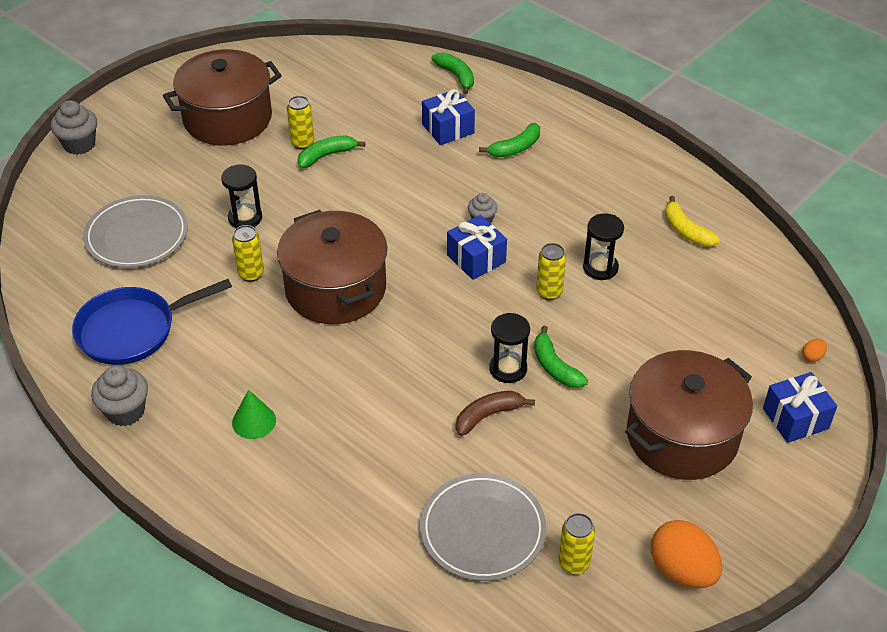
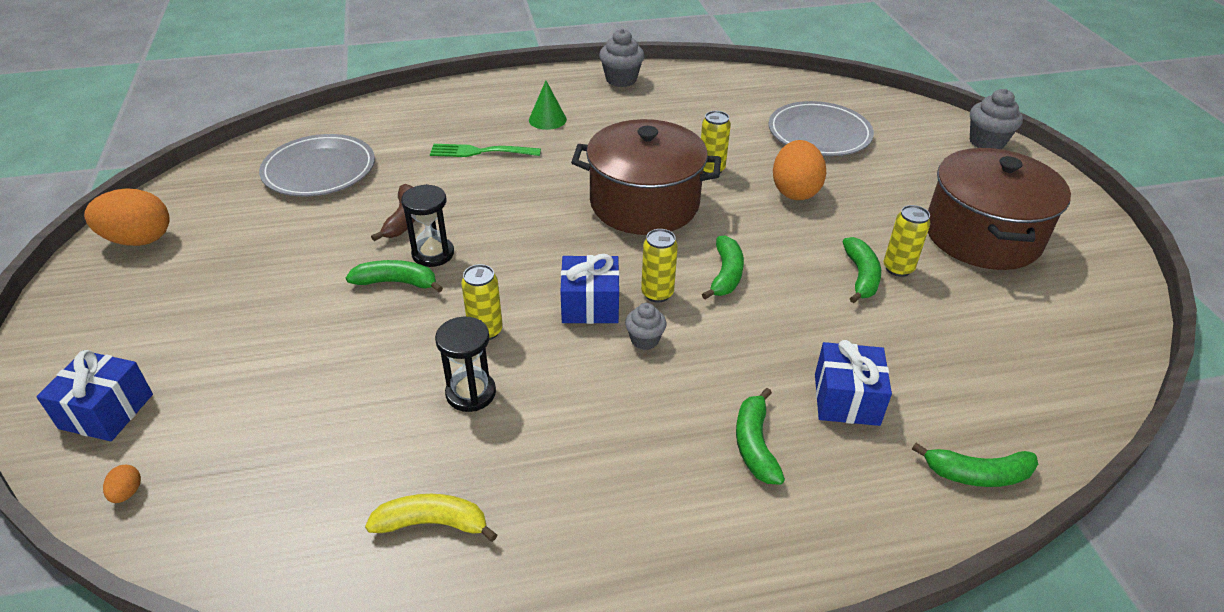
camera: 125 degrees right, 5 degrees down
(132, 330) = (701, 102): blue pan -> none
(245, 218) = (795, 191): black hourglass -> orange egg
(350, 433) = (481, 152): none -> green fork
(383, 212) = (725, 275): none -> green banana
(573, 563) = (232, 195): yellow can -> yellow can (657, 293)
(682, 436) = (220, 316): brown pot -> none

